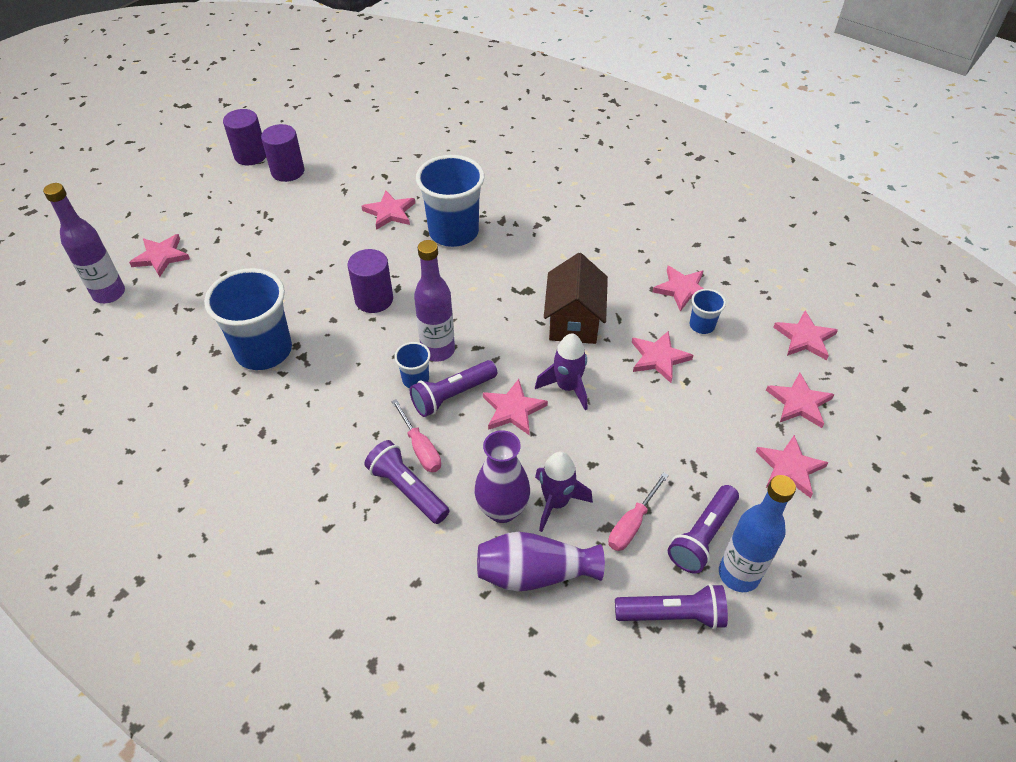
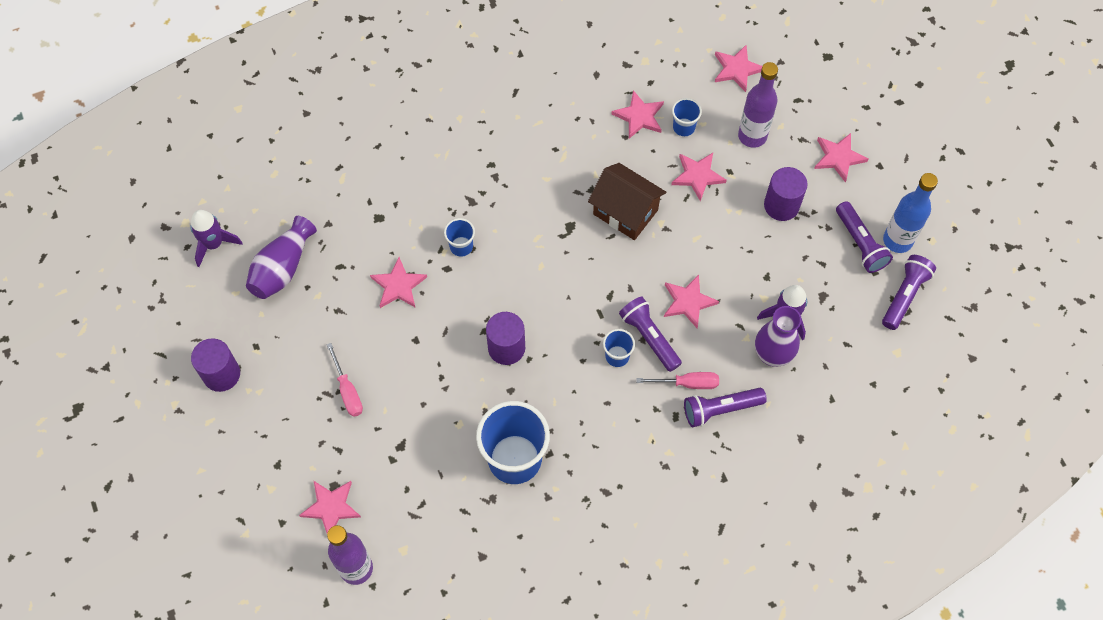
camera: 60 degrees left, 15 degrees up
(288, 171) = (273, 349): purple cylinder -> purple cylinder (781, 205)
(438, 350) = (596, 325): purple bottle -> purple bottle (752, 136)
(452, 395) = (649, 337): purple flashlight -> purple flashlight turned 150 degrees clockwise
(453, 232) = (461, 246): blue cup -> blue cup, size x0.46
(535, 573) = (833, 360): purple vase -> purple vase (282, 268)
(567, 387) = (688, 254): purple rocket -> purple rocket (214, 244)
(632, 524) = (828, 280): pink screwdriver -> pink screwdriver (347, 390)
(799, 403) = (790, 114): pink star -> none

